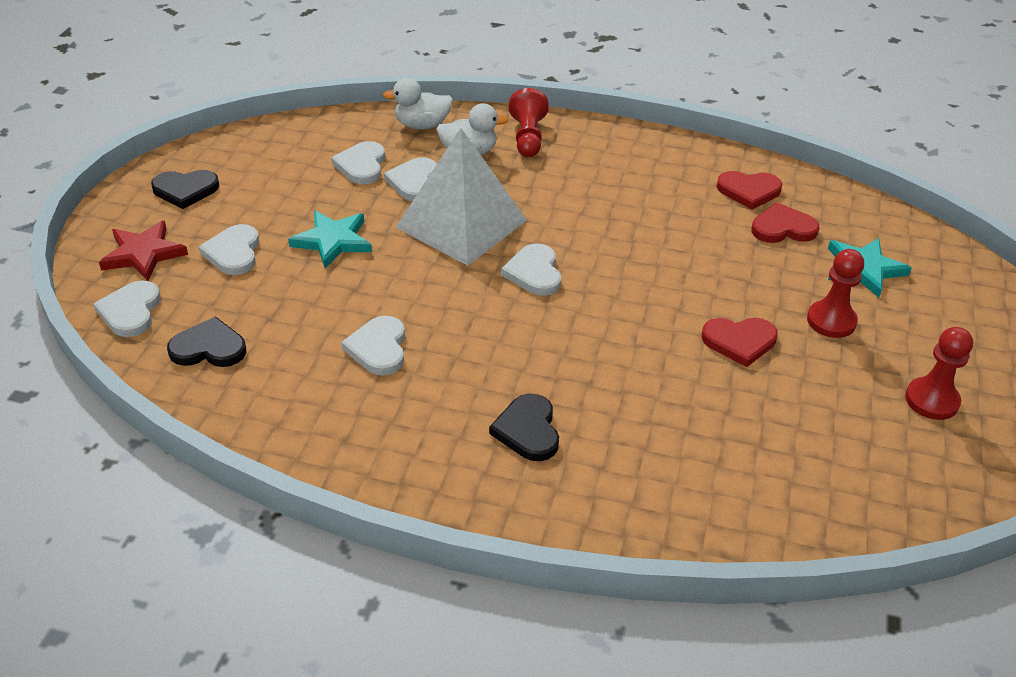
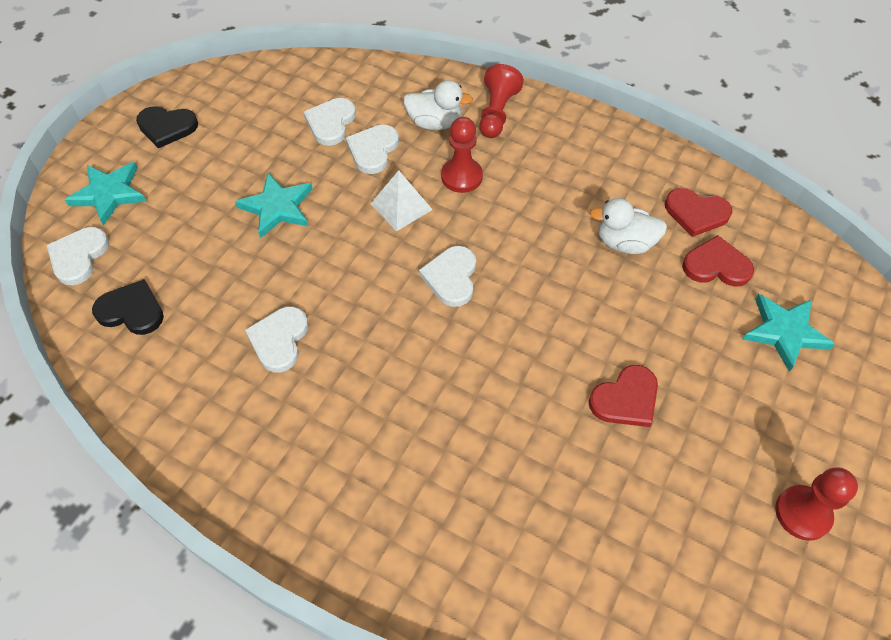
camera: 15 degrees right, 15 degrees up
(143, 254) = (109, 194): red star -> turquoise star
(233, 252) = (186, 205): white heart -> none
(422, 125) = (401, 84): white duck -> white duck (624, 243)
(461, 223) = (401, 206): white pyramid -> white pyramid, size x0.50
(528, 430) = (385, 464): black heart -> none
(739, 341) = (626, 399): red heart -> red heart turned 45 degrees counterclockwise
(831, 321) = (729, 391): red pawn -> red pawn (461, 176)

